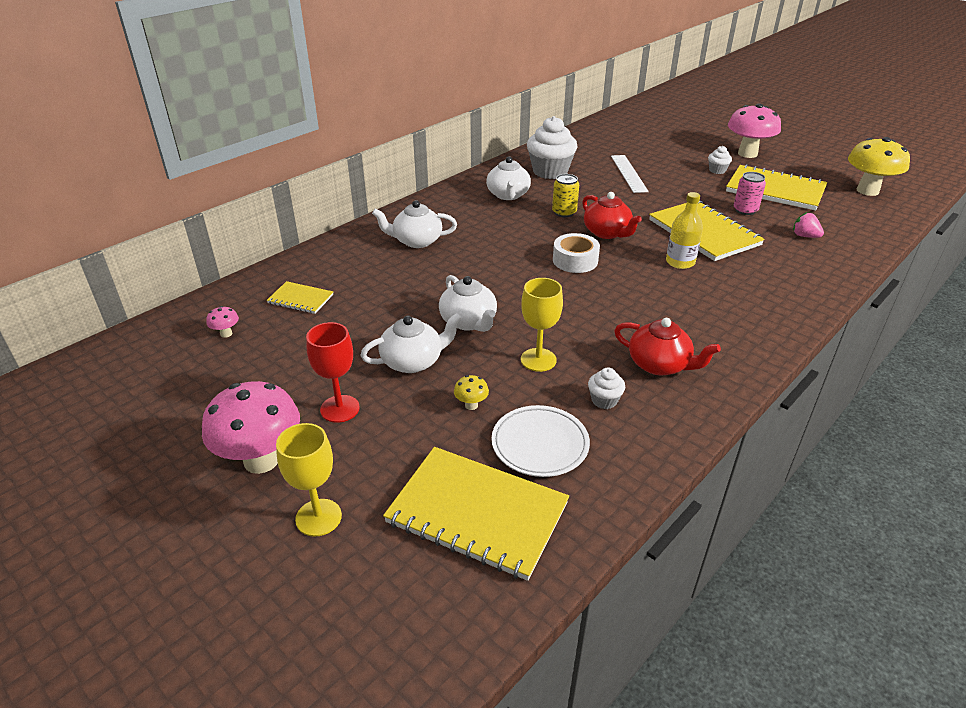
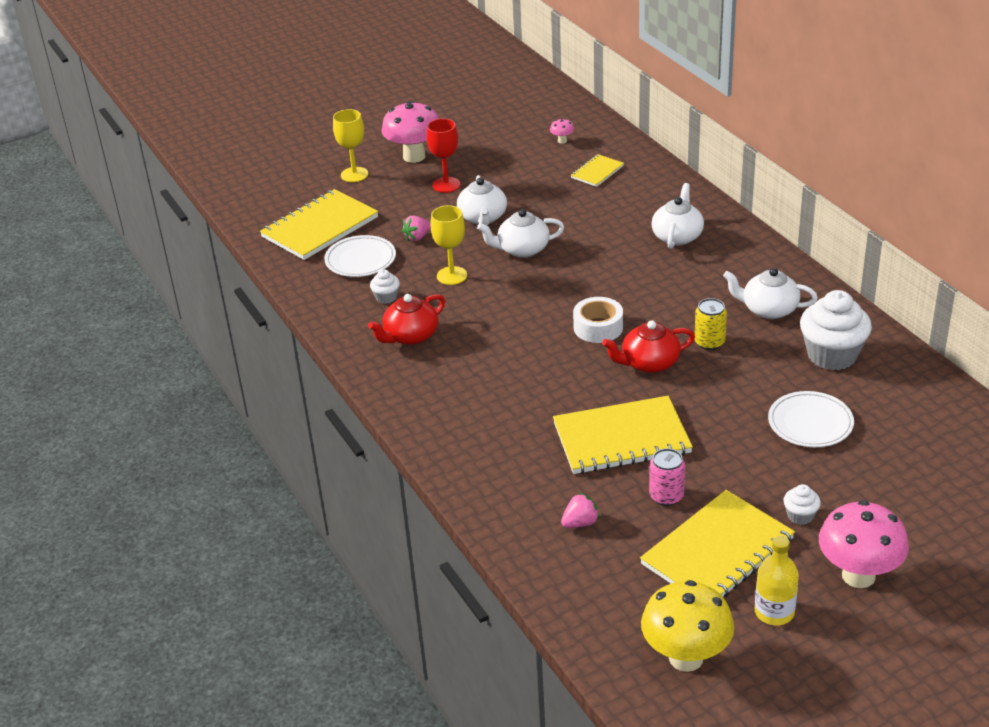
camera: 110 degrees right, 0 degrees up
(471, 405) = (417, 237): yellow mushroom -> pink strawberry
(628, 173) = (810, 423): white ruler -> white plate
(680, 262) = (564, 398): yellow bottle -> yellow bottle (774, 612)

